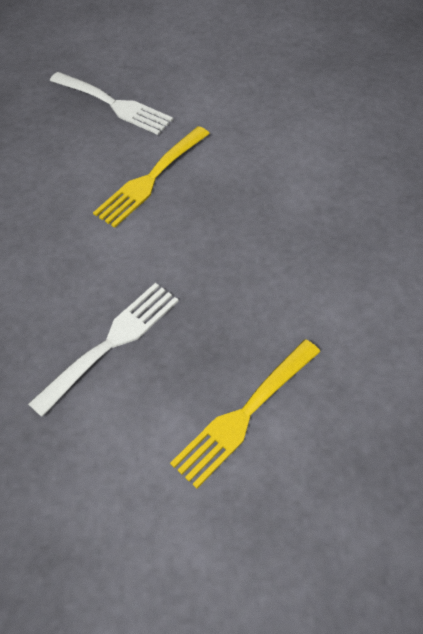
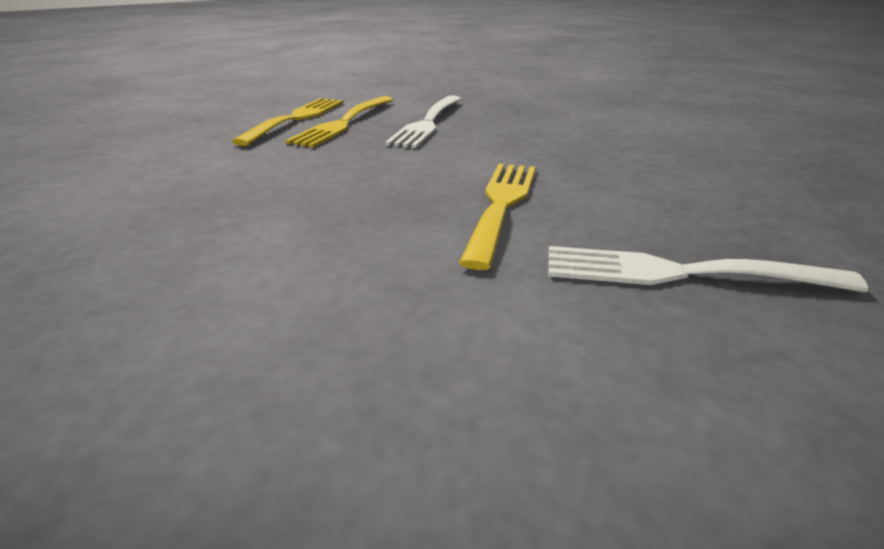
camera: 155 degrees right, 25 degrees down
(196, 377) = (343, 123): none -> yellow fork

